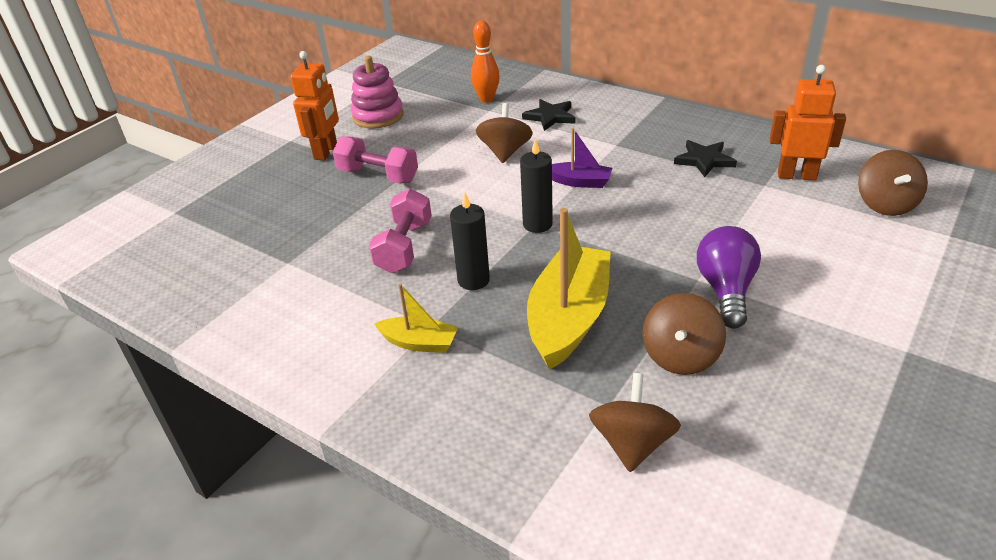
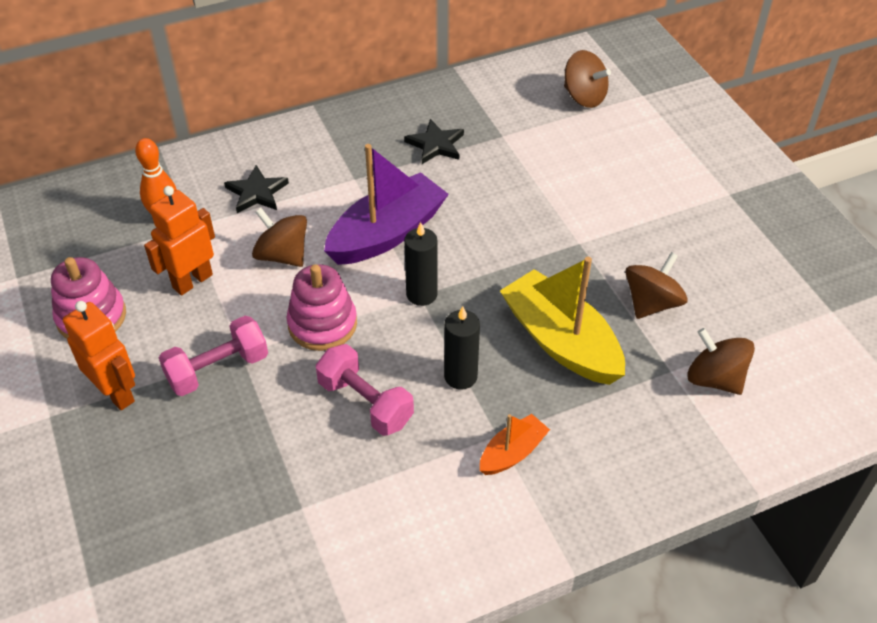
camera: 60 degrees left, 10 degrees up
(419, 343) = (512, 453): yellow boat -> orange boat
(459, 196) = (322, 324): none -> pink stacking toy
(580, 182) = (387, 233): purple boat -> purple boat, size x1.96
(680, 356) = (651, 303): brown spinning top -> brown spinning top turned 105 degrees counterclockwise
(725, 290) = (603, 236): purple light bulb -> none
(796, 175) = (508, 112): orange robot -> orange robot (192, 281)

